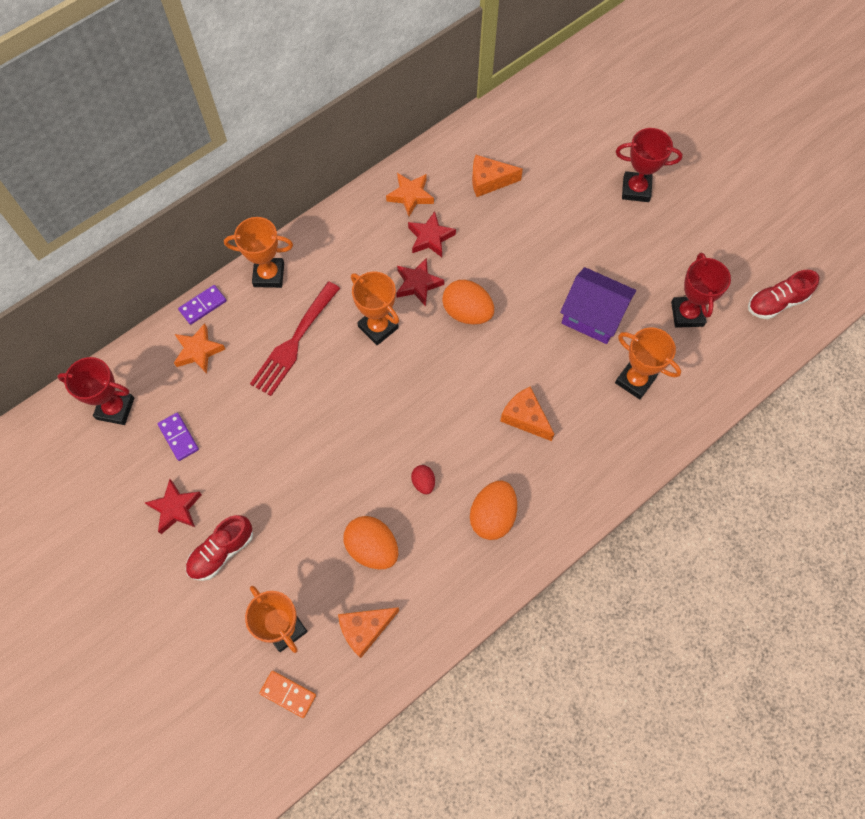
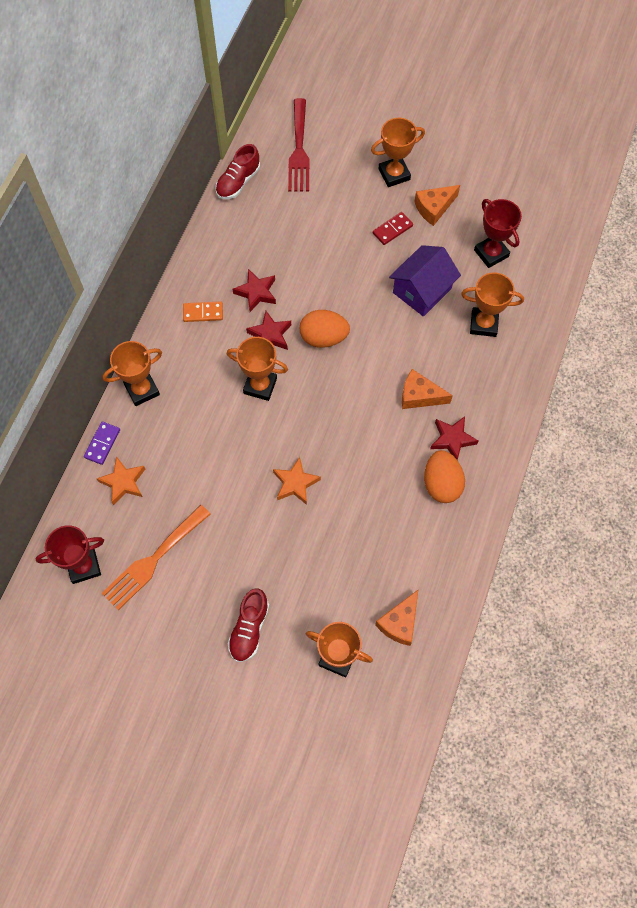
camera: 30 degrees left, 0 degrees up
(175, 508) = (189, 617): red star -> red star (452, 439)
(178, 437) = (153, 560): purple domino -> orange fork
(288, 694) = (372, 704): orange domino -> orange domino (203, 312)
(294, 342) = (199, 433): red fork -> red fork (299, 150)
(372, 548) = (366, 559): orange egg -> none
(410, 196) = (218, 266): orange star -> orange star (295, 483)
(423, 482) = (373, 487): red egg -> none
(489, 181) = (274, 223): orange cheese -> orange cheese (434, 208)
(593, 316) = (422, 290): purple house -> purple house turned 45 degrees counterclockwise
(600, 242) = (392, 229): none -> red domino
(636, 189) = (394, 174): red trophy -> orange trophy
(776, 302) = (550, 211): red shoe -> red shoe (238, 182)

